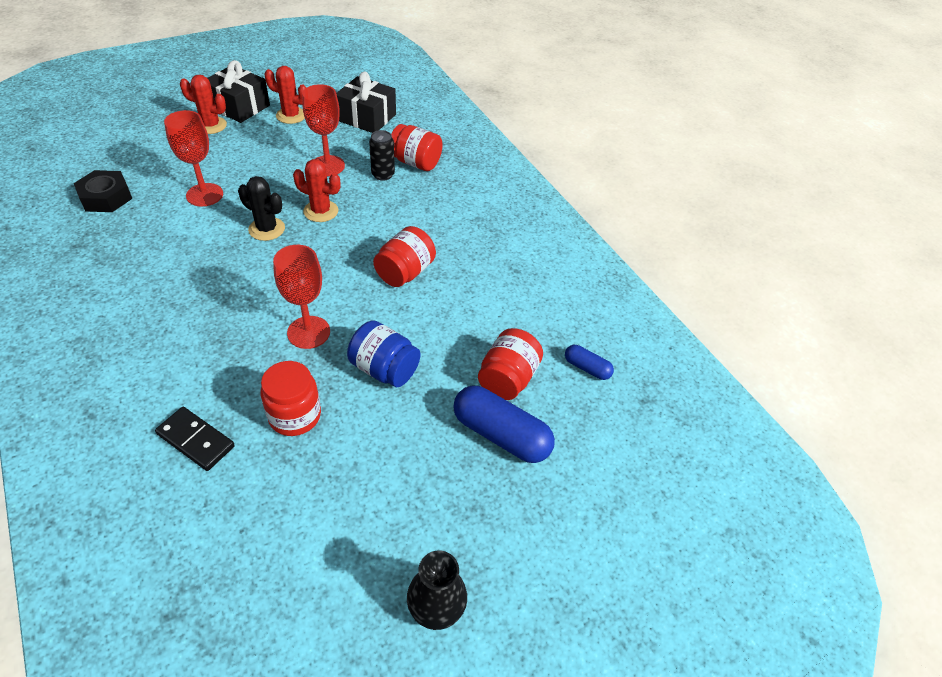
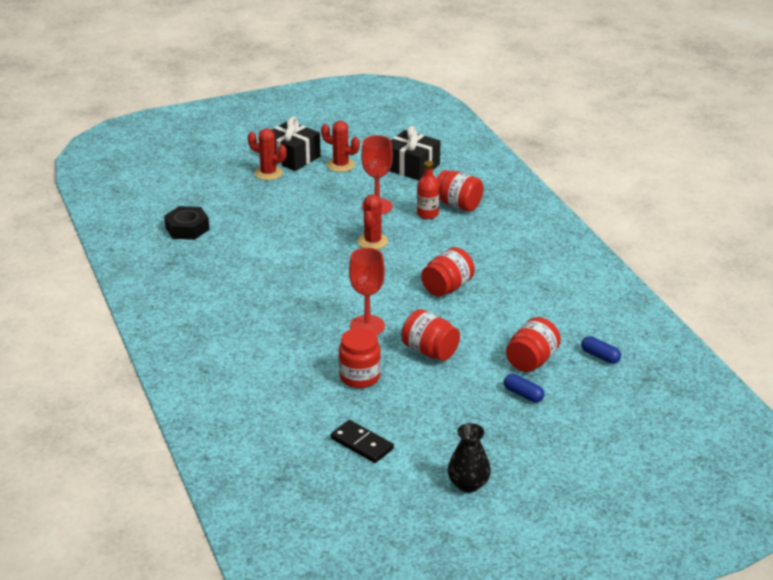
camera: 10 degrees right, 15 degrees down
(195, 440) = (286, 388): black domino -> black domino (361, 444)
(204, 195) = (270, 228): red goblet -> none
(267, 229) = (326, 254): black cactus -> none
(321, 211) = (372, 241): red cactus -> red cactus turned 75 degrees clockwise
(383, 175) = (427, 214): black can -> red bottle
(384, 369) = (430, 351): blue jar -> red jar
(501, 434) = (523, 394): blue capsule -> blue capsule, size x0.52

